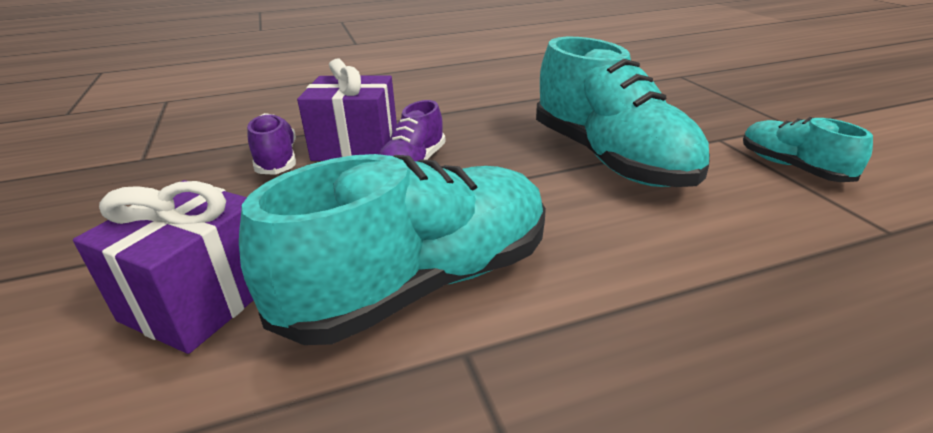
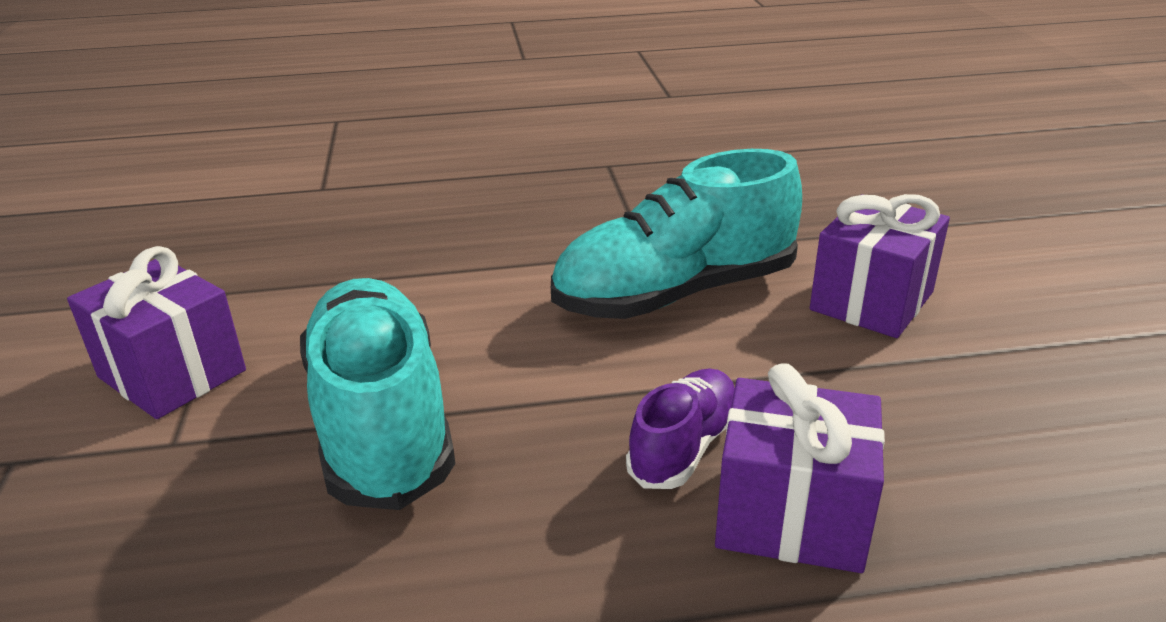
camera: 170 degrees left, 0 degrees up
(277, 160) = (926, 497): purple shoe -> none
(792, 167) = (172, 374): turquoise shoe -> purple gift

